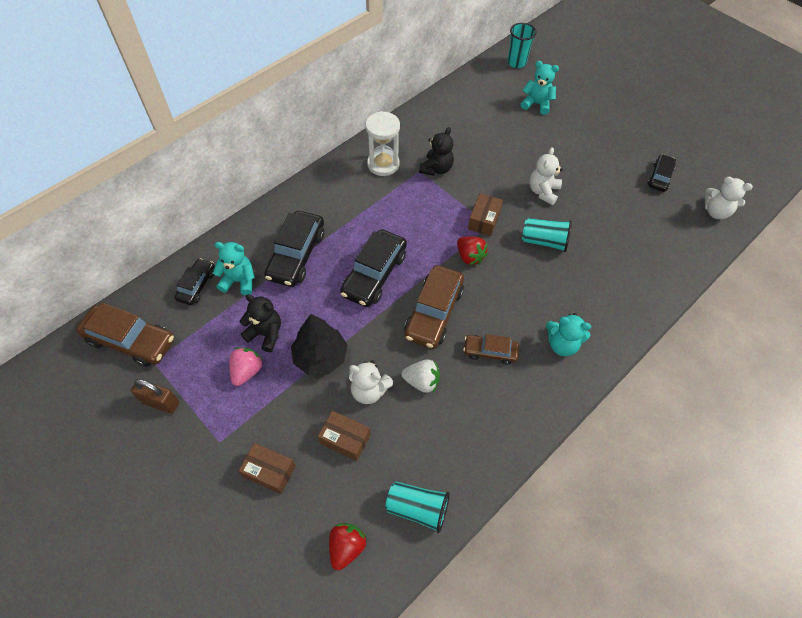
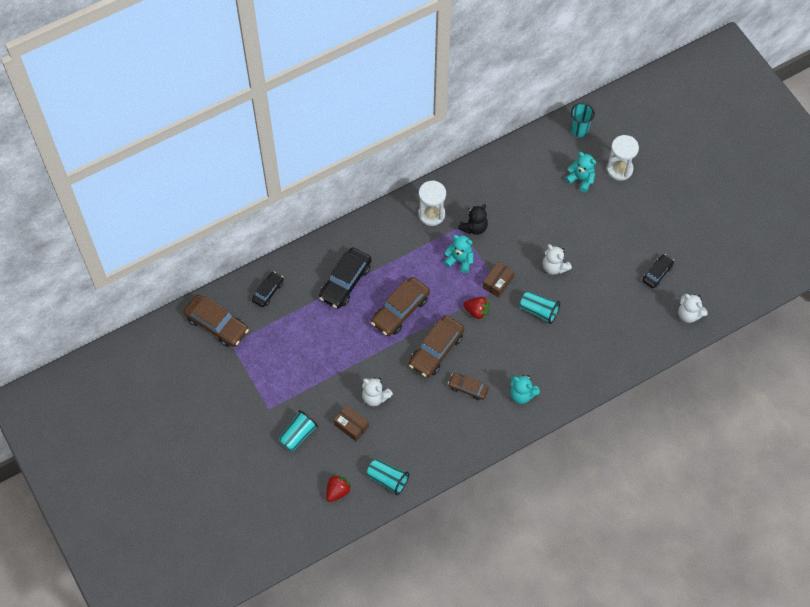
camera: 15 degrees right, 5 degrees up
(160, 402) = (233, 374): brown padlock -> none
(239, 281) = (299, 294): turquoise teddy bear -> turquoise teddy bear (459, 260)
(247, 371) = (294, 364): pink strawberry -> none
(265, 334) = (311, 340): black teddy bear -> none
(269, 471) = (298, 435): brown box -> turquoise cup
(320, 357) = (347, 365): black tree -> none
(374, 274) = (400, 310): black car -> brown car
(422, 381) = (413, 399): white strawberry -> none
(469, 257) = (476, 311): red strawberry -> red strawberry turned 45 degrees counterclockwise
(543, 192) = (554, 267): white teddy bear -> white teddy bear turned 75 degrees counterclockwise
(573, 88) = (619, 169): none -> white hourglass

